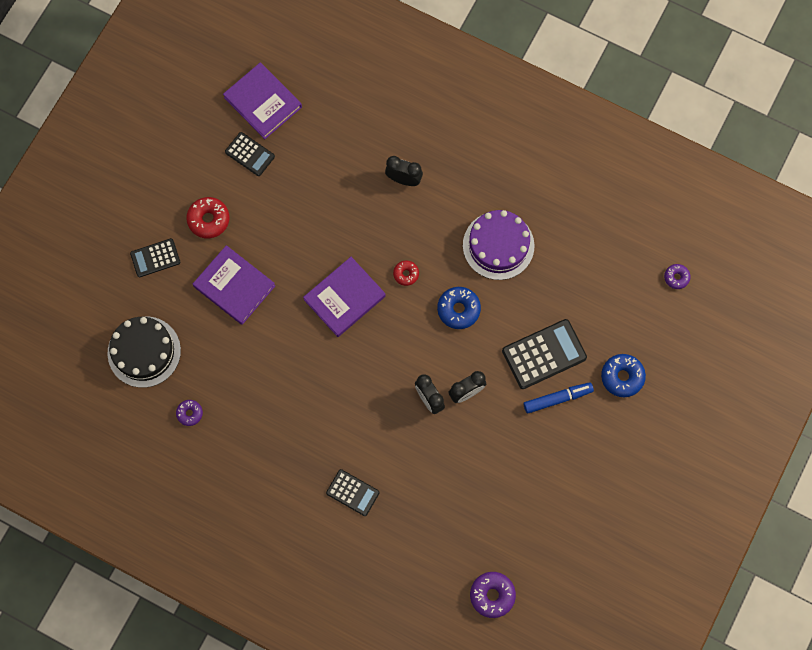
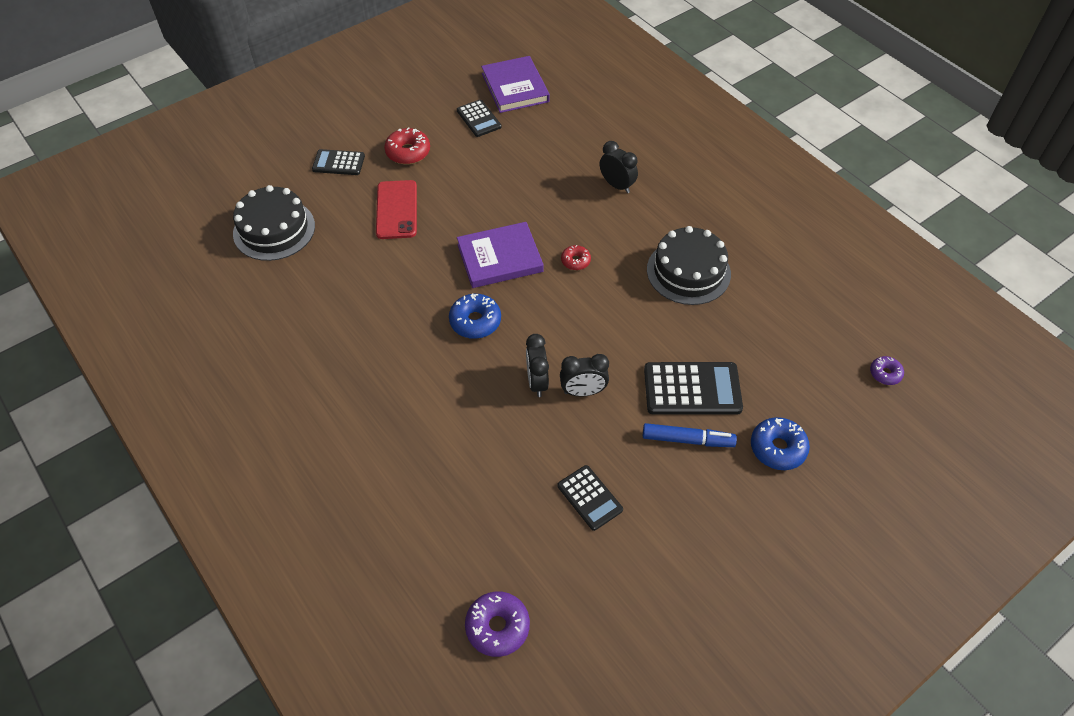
camera: 25 degrees right, 20 degrees down
(190, 413) = (279, 296): purple donut -> none
(234, 286) = (397, 210): purple book -> red phone
(352, 493) = (397, 439): black calculator -> black calculator (589, 498)
(458, 309) = (615, 311): blue donut -> blue donut (475, 321)
(498, 245) = (688, 271): purple cake -> black cake

